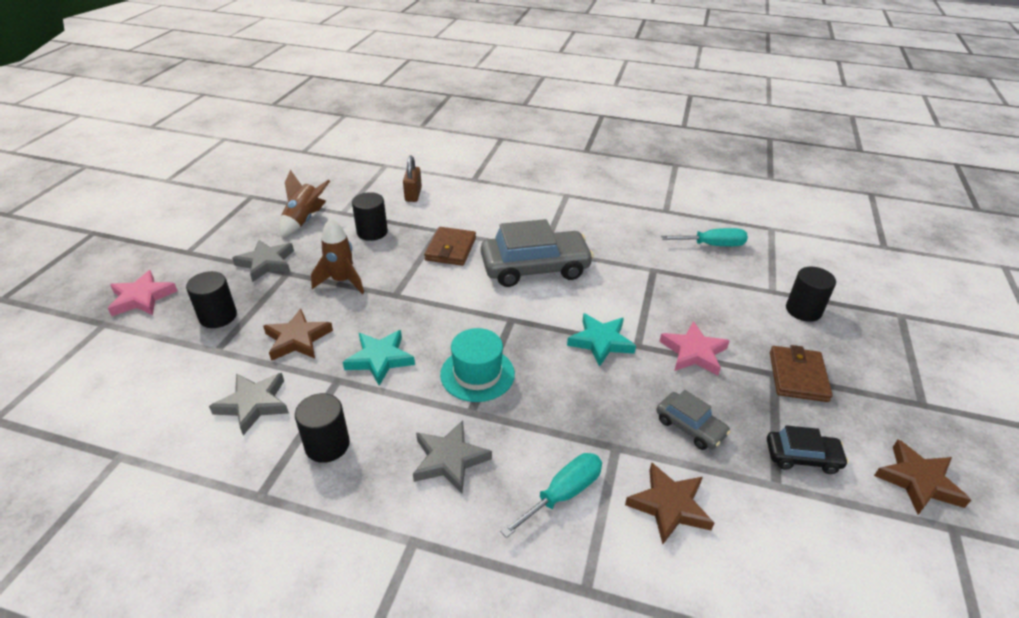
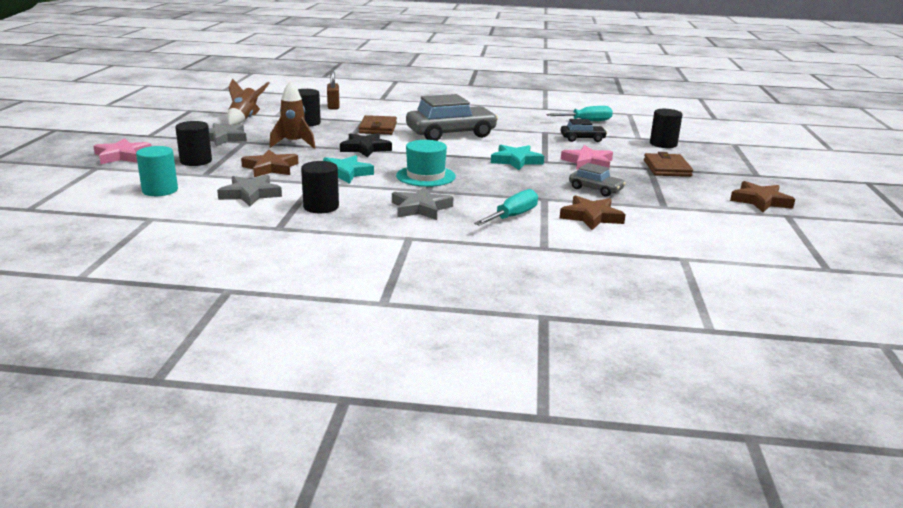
camera: 10 degrees left, 15 degrees down
(154, 386) = (160, 190): none -> turquoise cylinder
(422, 298) = (365, 148): none -> black star
(802, 457) = (679, 196): black car -> black car (582, 139)

